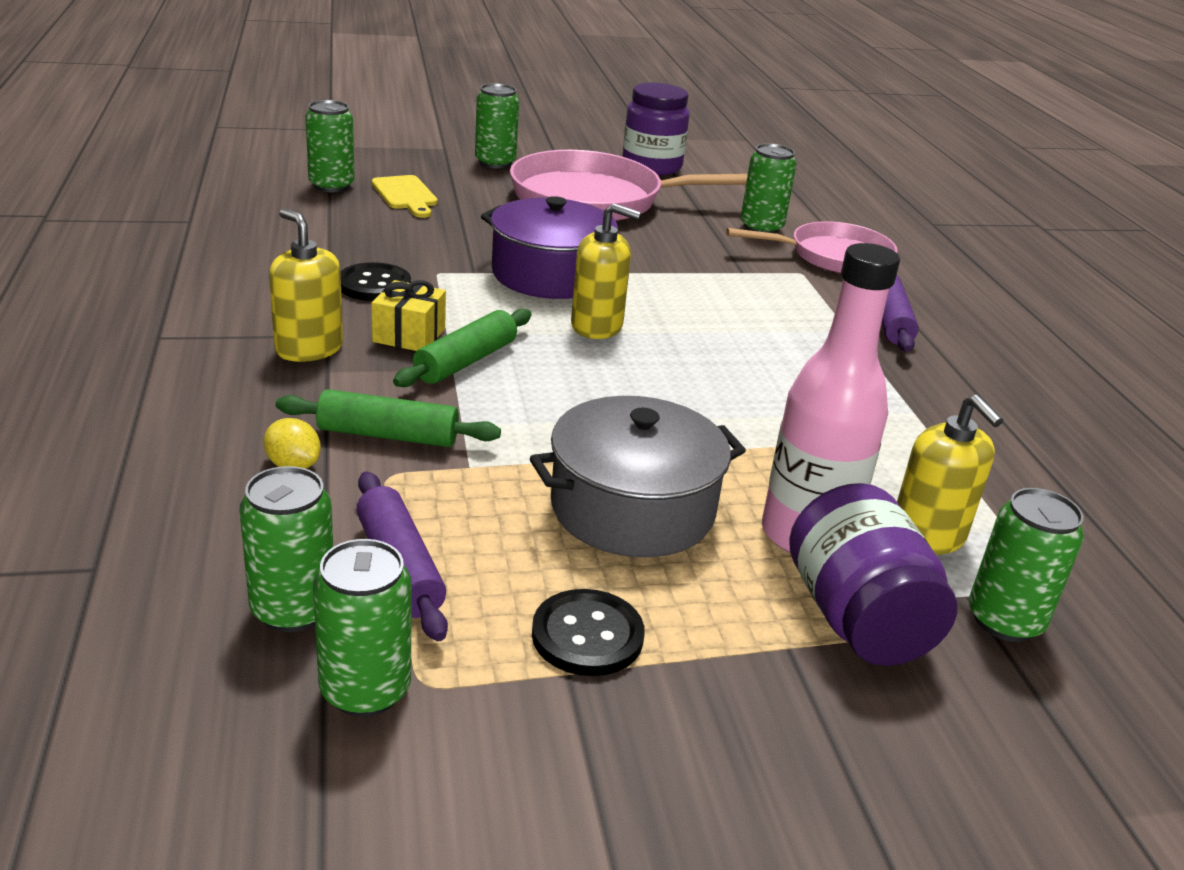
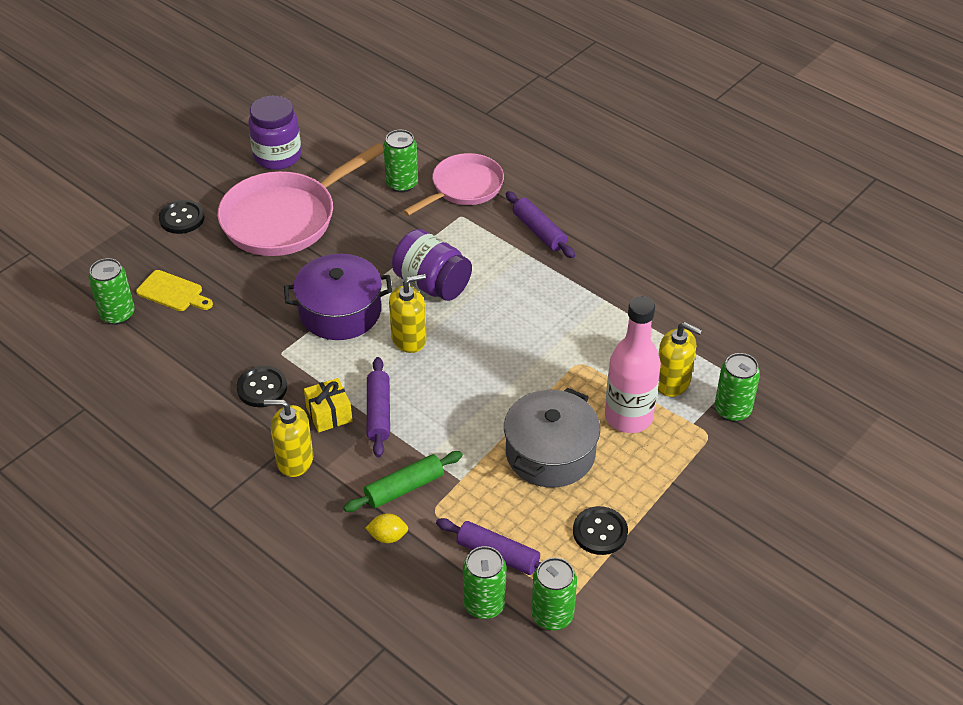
camera: 35 degrees left, 15 degrees up
(466, 361) = (379, 413): green rolling pin -> purple rolling pin
(495, 163) = (182, 218): green can -> black button
(857, 618) = (683, 449): purple jar -> purple jar (432, 284)

